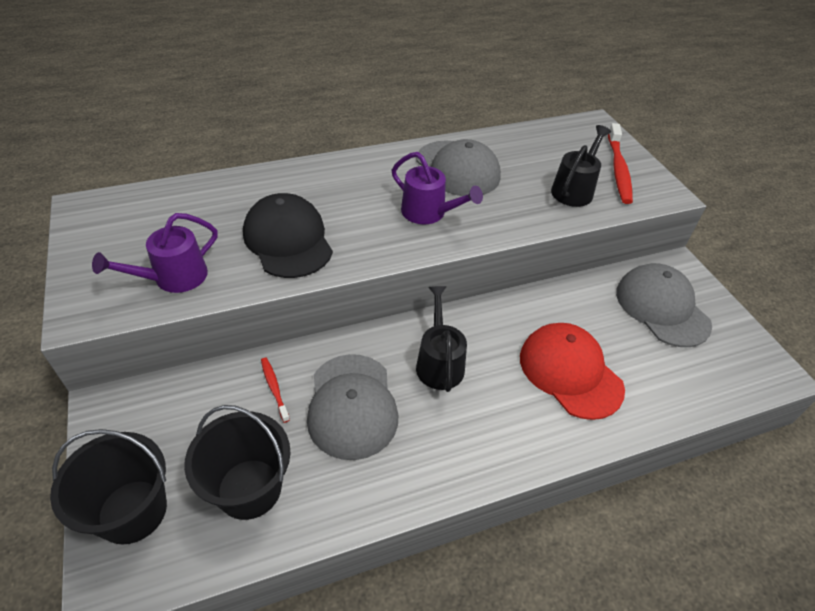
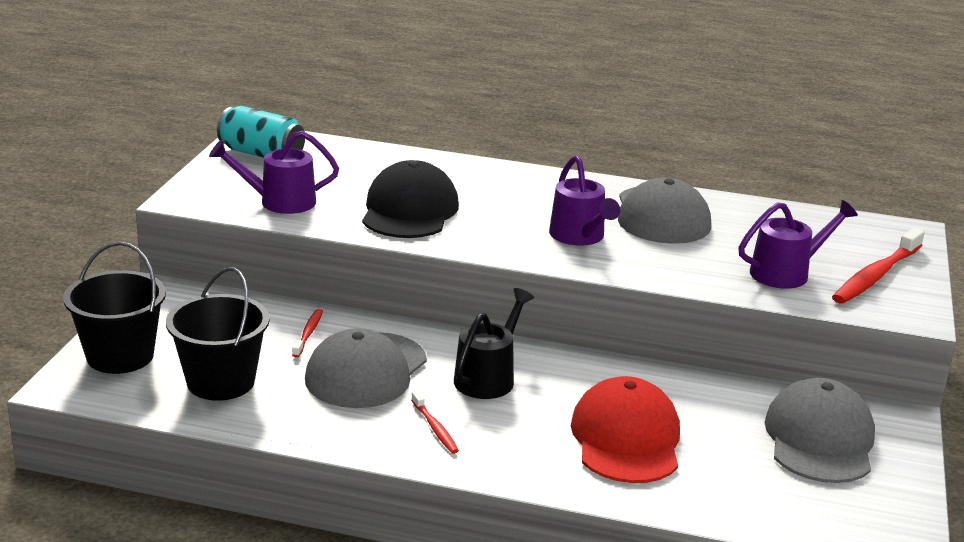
camera: 35 degrees right, 20 degrees down
(109, 227) = (262, 154): none -> turquoise can
(451, 438) = (435, 428): none -> red toothbrush
(574, 189) = (787, 273): black watering can -> purple watering can

